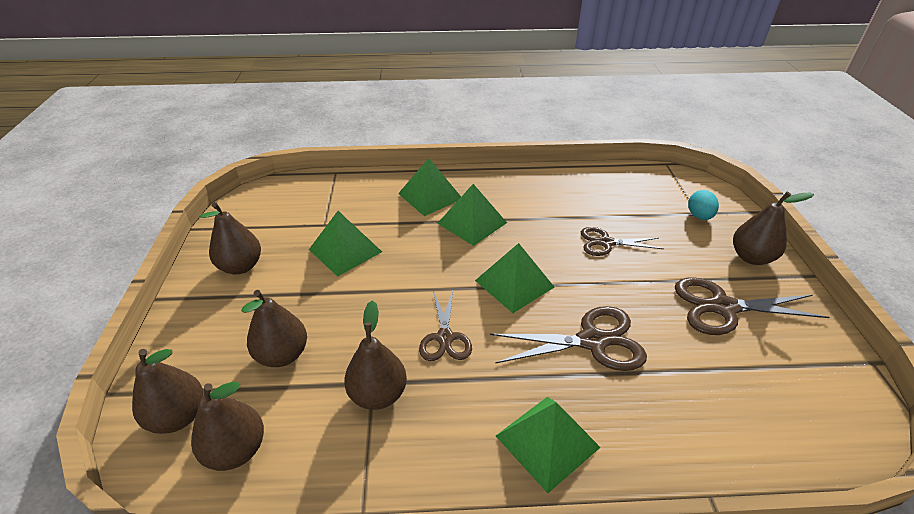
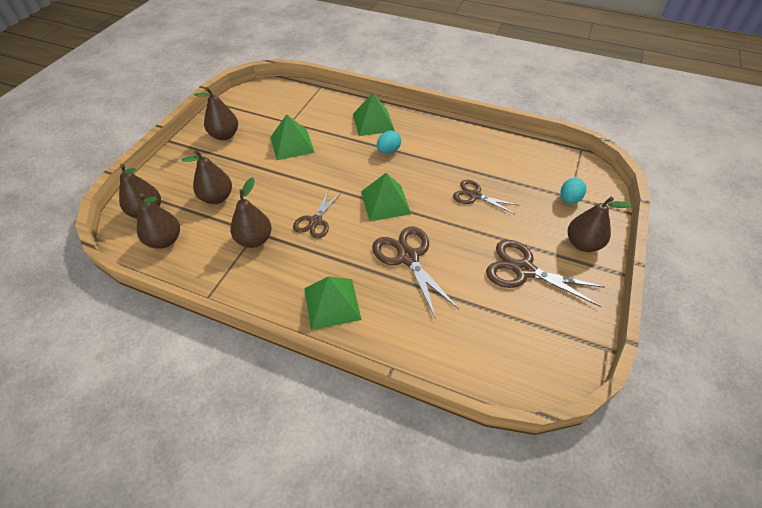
camera: 25 degrees right, 10 degrees up
(472, 223) = (388, 151): green pyramid -> turquoise egg
(592, 341) = (408, 257): brown scissors -> brown scissors turned 135 degrees counterclockwise

